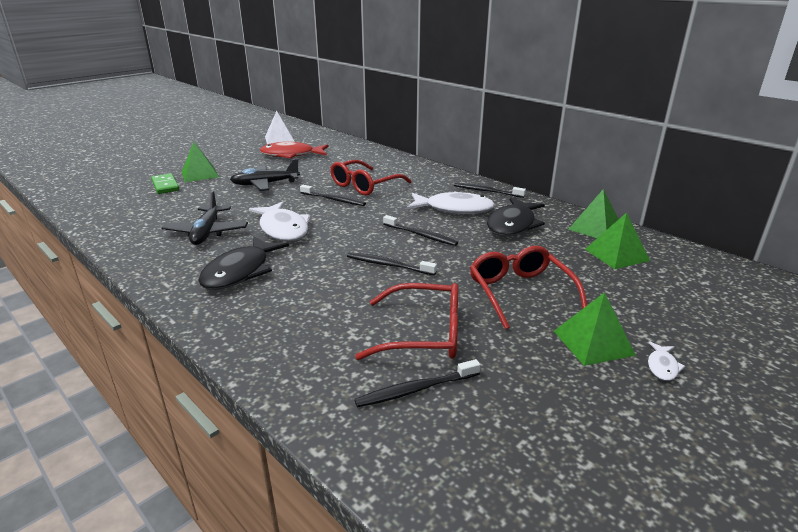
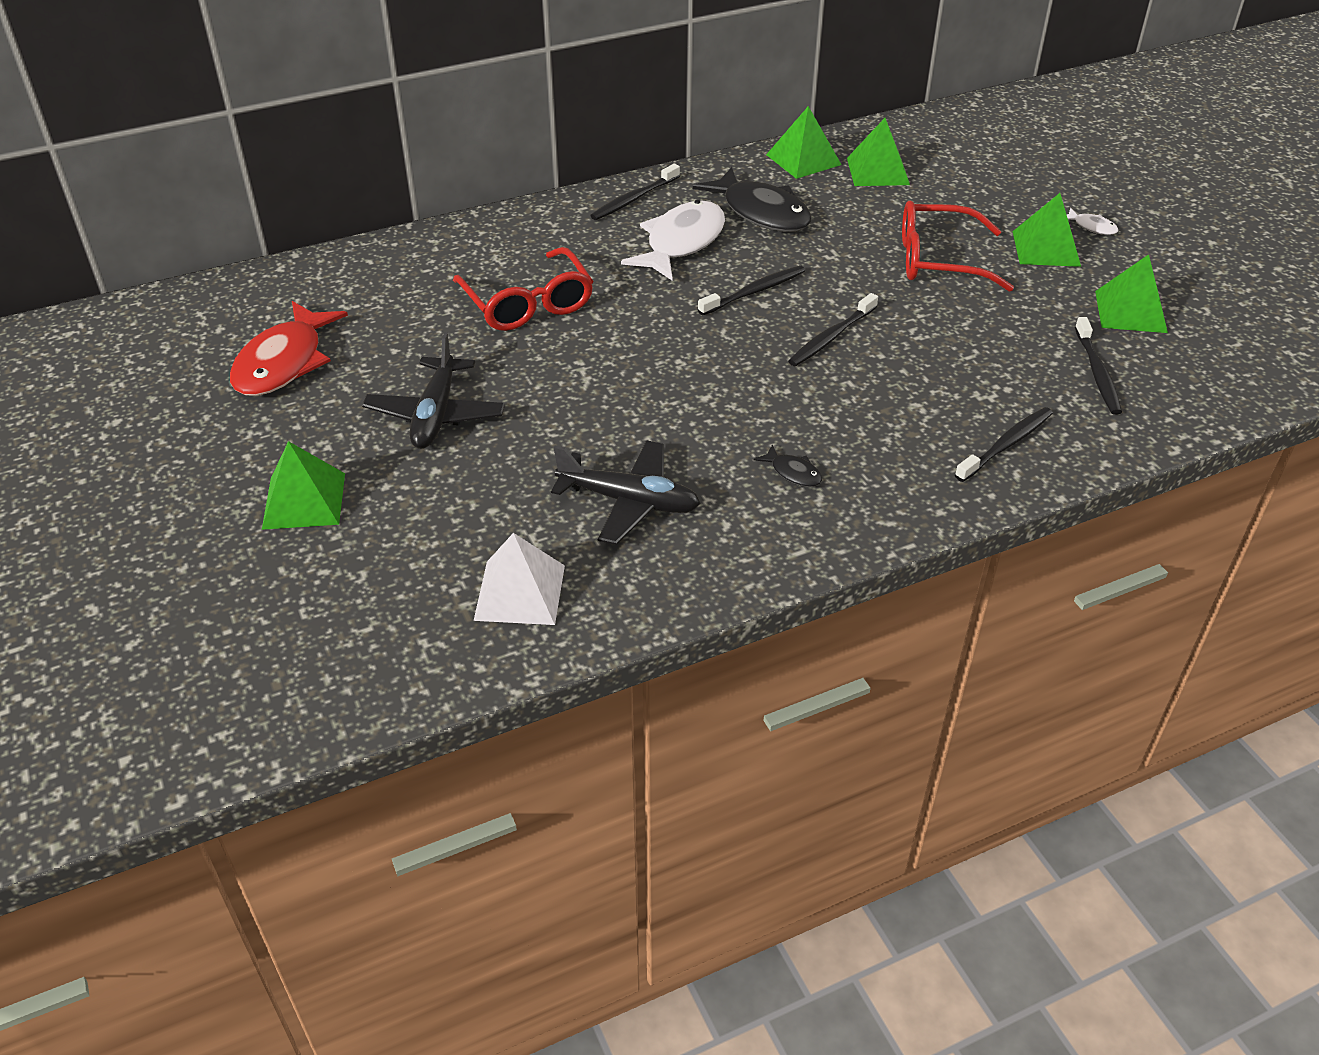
camera: 70 degrees left, 15 degrees up
(165, 185) = (340, 554): green domino -> none
(240, 272) = (793, 472): black fish -> black fish, size x0.43
(279, 139) = (148, 366): white pyramid -> white pyramid (519, 592)
(283, 229) = (661, 415): white fish -> none
(334, 200) = (571, 346): black toothbrush -> black toothbrush (1006, 445)
(423, 334) = (1001, 346): red glasses -> none
(533, 404) = (1130, 311): none -> green pyramid

